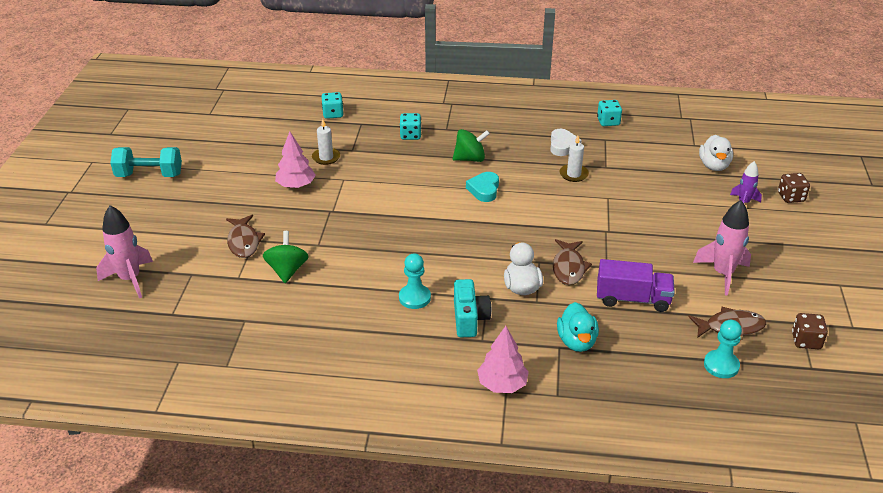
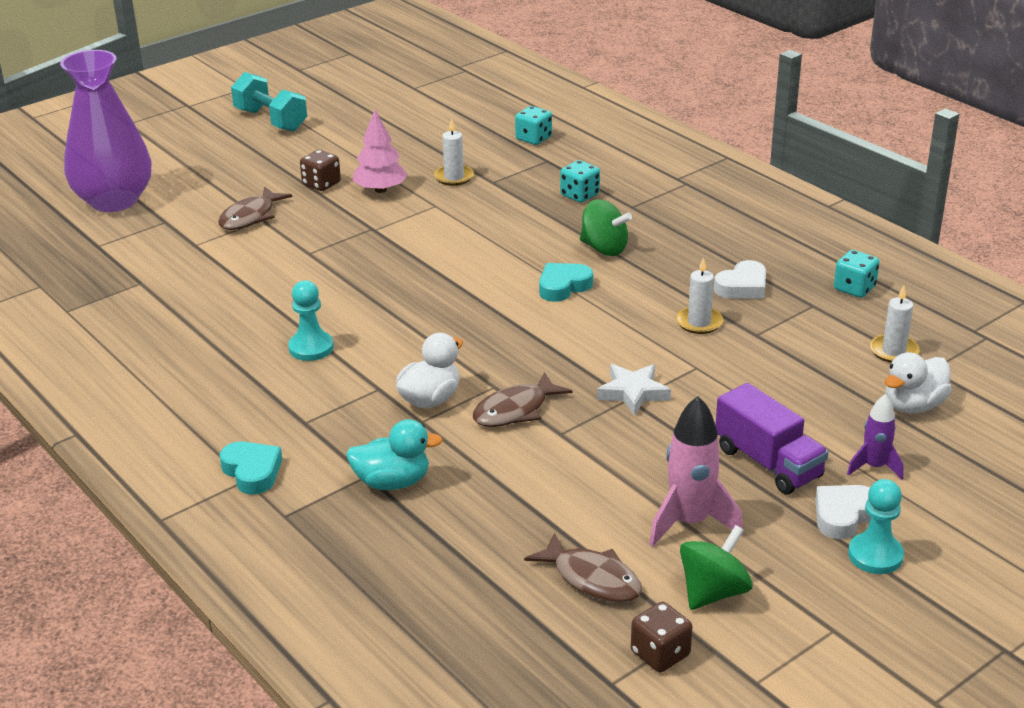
camera: 45 degrees right, 5 degrees down
(130, 279) = (114, 200): pink rocket -> purple vase
(287, 270) = (244, 261): green spinning top -> green spinning top (713, 592)
(469, 319) = (327, 396): turquoise camera -> none
(502, 384) = (252, 472): pink tree -> turquoise heart
(576, 341) = (392, 482): turquoise duck -> turquoise duck turned 135 degrees counterclockwise
(603, 226) = (633, 393): none -> white star
(632, 299) = (529, 481): purple truck -> purple truck (768, 463)
(668, 144) = (893, 351): none -> white candle
(721, 365) = (505, 606): turquoise pawn -> turquoise pawn (875, 555)
(767, 232) = (843, 515): none -> white heart
(791, 197) = (962, 498): brown dice -> brown dice (321, 184)

